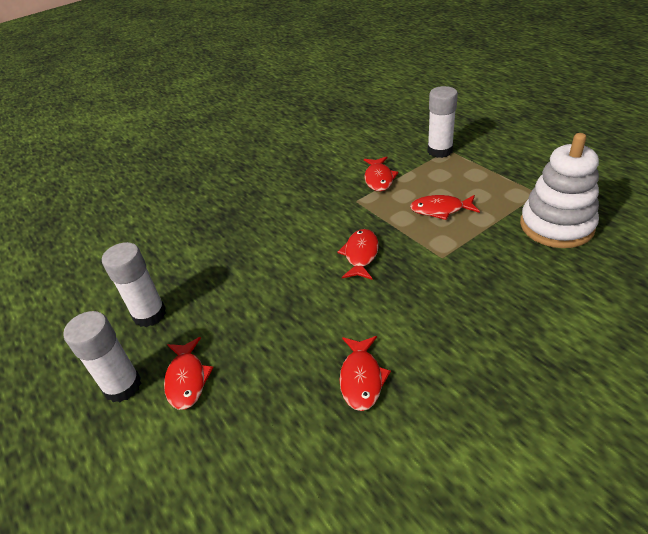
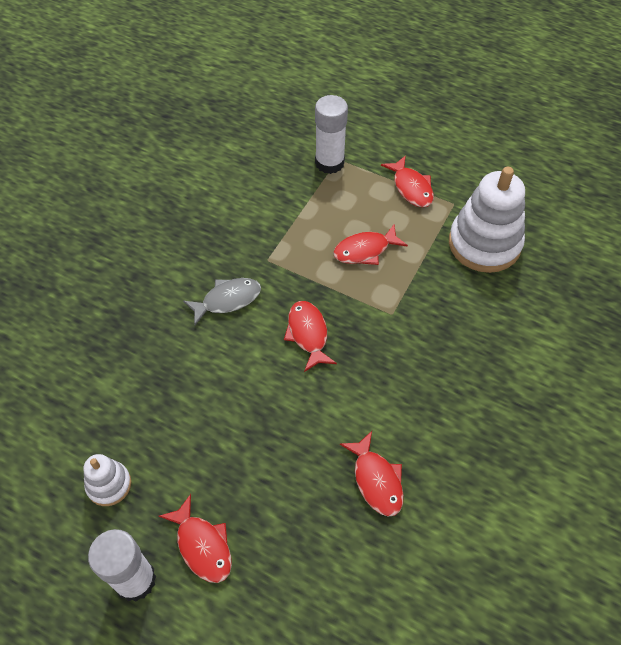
camera: 30 degrees left, 15 degrees up
(149, 314) = (109, 485): white glue stick -> white stacking toy
(310, 219) = (227, 300): none -> grey fish
(379, 179) = (278, 220): red fish -> red fish (411, 188)

